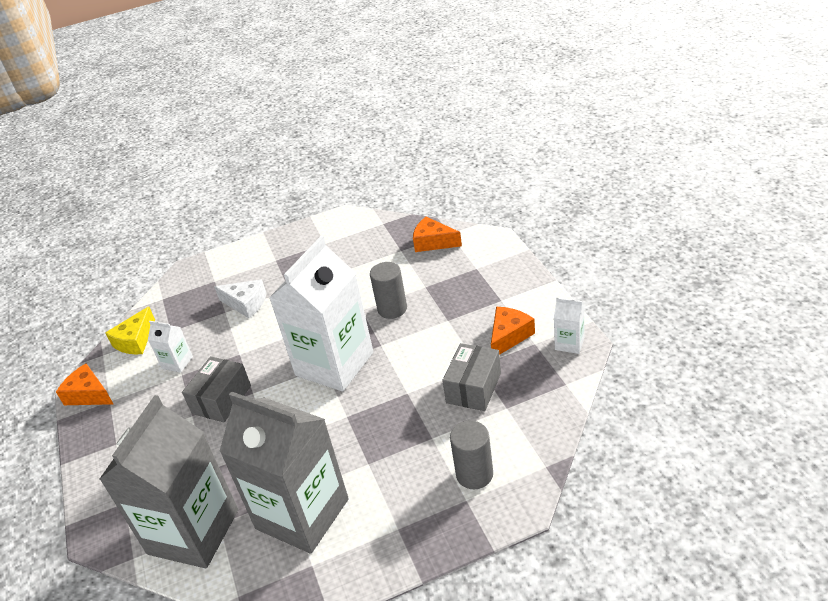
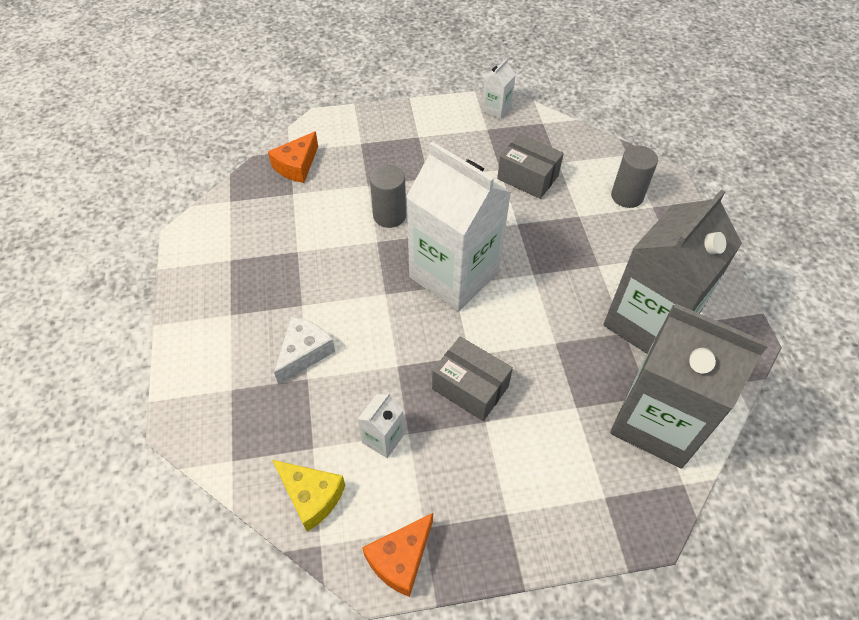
camera: 85 degrees left, 15 degrees up
(509, 336) = (470, 142): orange cheese -> none

